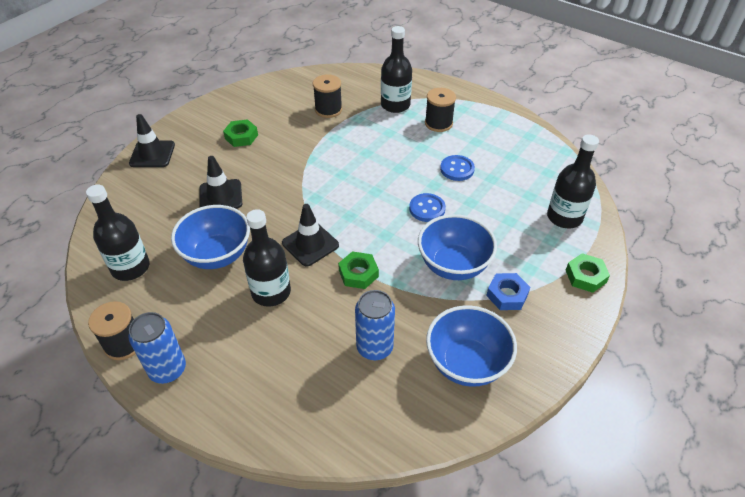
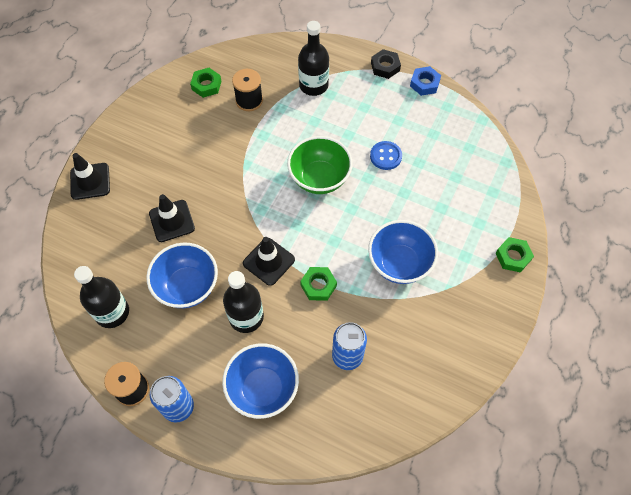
camera: 10 degrees left, 15 degrees up
(241, 137) = (172, 147): green nut -> green nut (206, 85)
(383, 179) = (319, 178): none -> green bowl
(427, 209) = (366, 206): blue button -> none
(438, 123) = (359, 103): black spool -> none
(466, 363) = (425, 358): blue bowl -> blue bowl (263, 388)
(470, 98) = (385, 67): none -> black nut
(507, 295) = (449, 286): blue nut -> blue nut (424, 83)
(564, 217) = (489, 196): black bottle -> none

